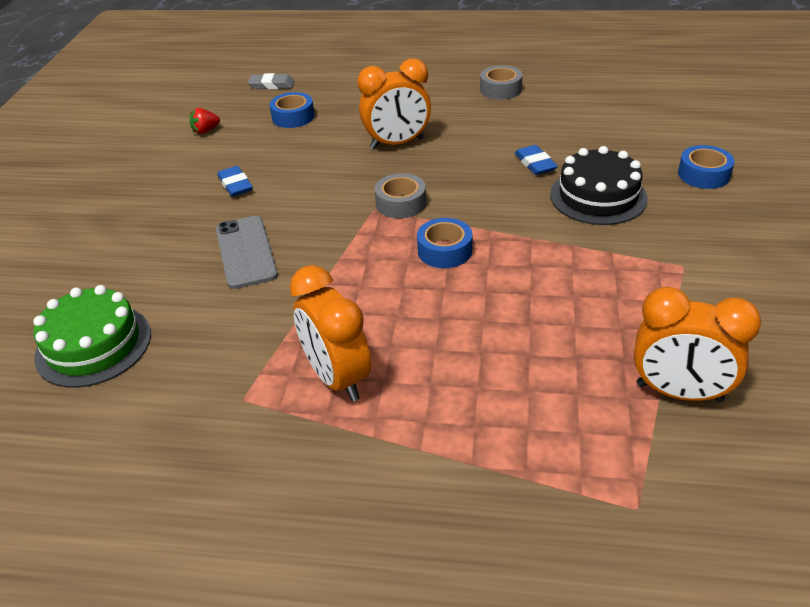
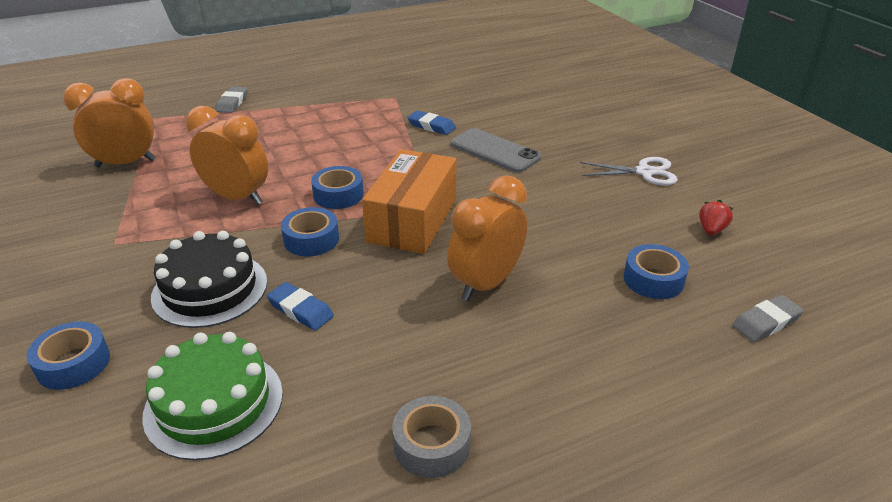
camera: 145 degrees right, 5 degrees down
(93, 345) = (511, 91): green cake -> green cake (214, 403)
(163, 184) = (644, 172): none -> white scissors
(235, 185) = (584, 190): blue eraser -> blue eraser (431, 126)
(337, 377) = (351, 116): orange clock -> orange clock (237, 197)
(401, 203) = (412, 220): grey tape -> orange box
(489, 498) = (232, 103): none -> grey eraser
(498, 212) = (311, 239): none -> blue tape

